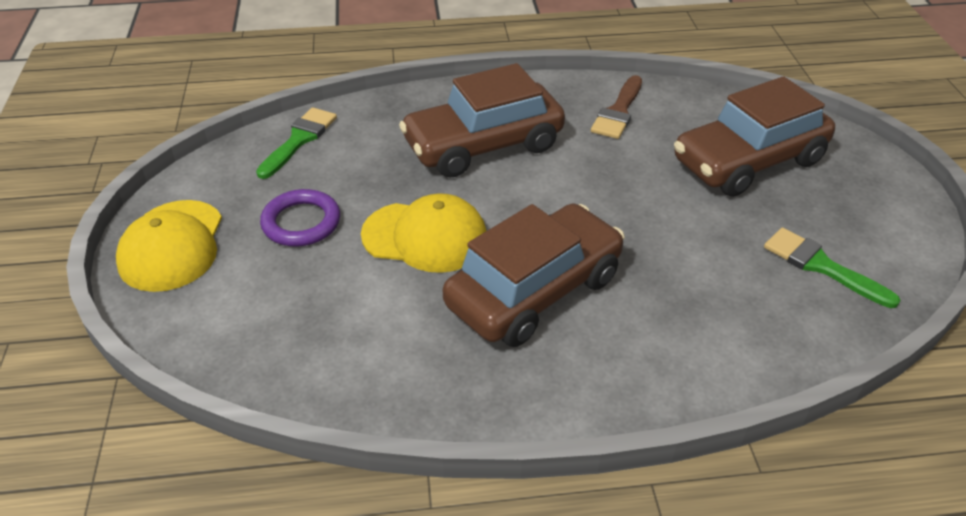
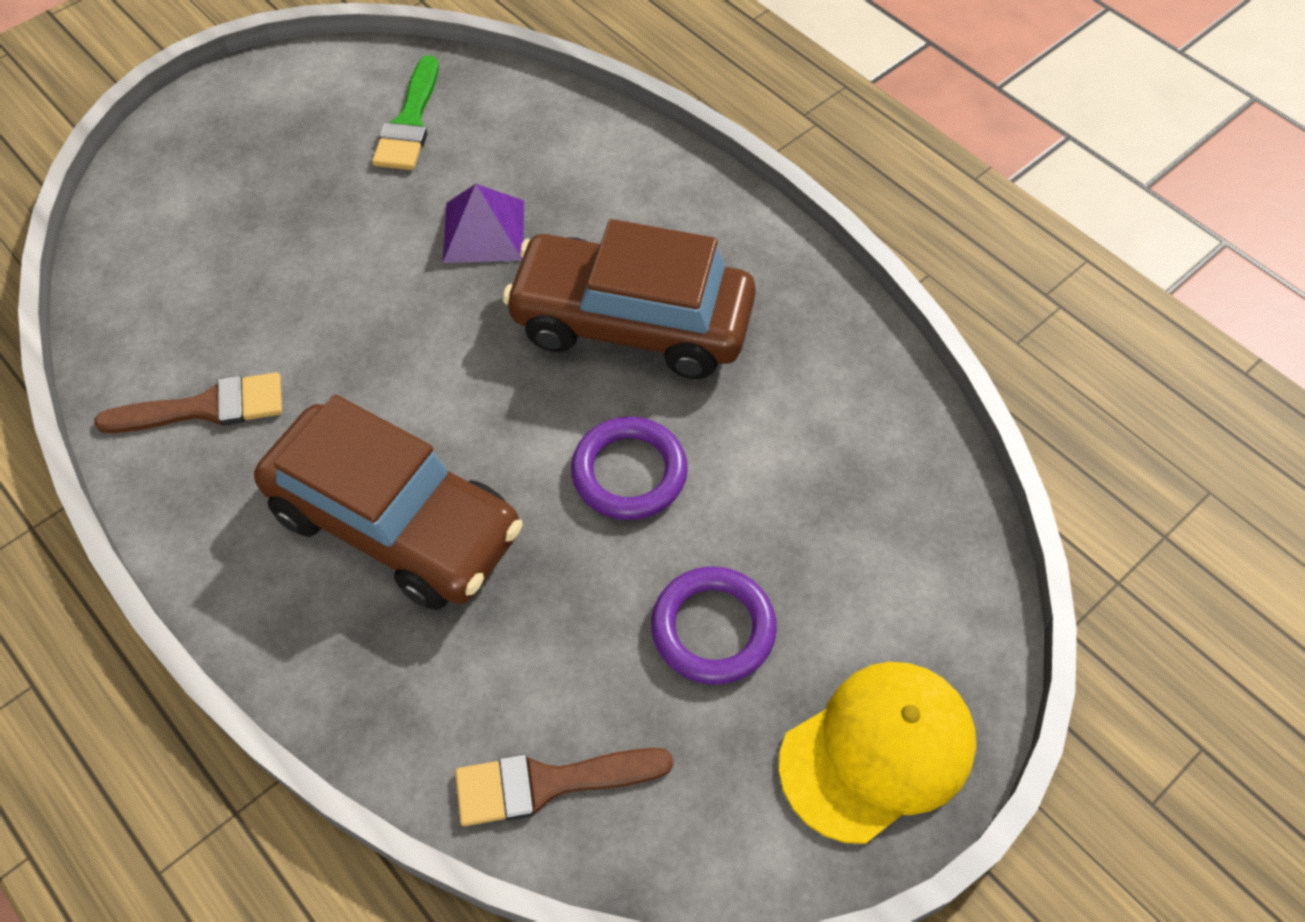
camera: 125 degrees left, 15 degrees up
(299, 140) = (548, 783): green brush -> brown brush
(425, 237) = (629, 472): yellow cap -> purple ring
(677, 258) = (484, 231): none -> purple pyramid
(748, 161) = (247, 233): brown car -> none

